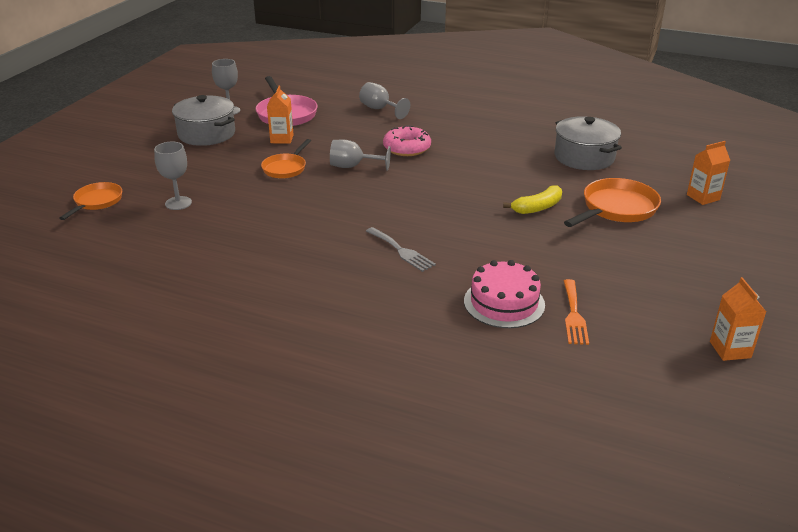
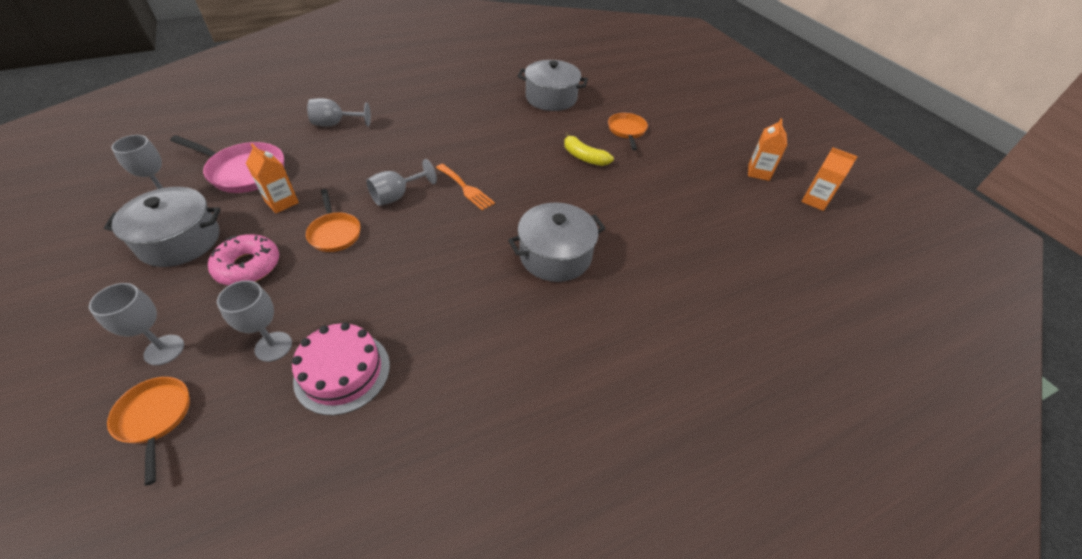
camera: 50 degrees left, 15 degrees up
(135, 178) = (164, 350): none -> grey goblet
(401, 251) = (555, 255): grey fork -> grey pot
(407, 148) = (416, 152): pink donut -> pink donut (248, 266)
(504, 303) = (679, 252): pink cake -> pink cake (342, 372)
(537, 207) = (584, 157): yellow banana -> yellow banana turned 120 degrees clockwise
(574, 315) = (724, 232): orange fork -> orange fork (465, 188)
(616, 209) = (627, 131): orange pan -> orange pan, size x0.64
(703, 197) = (655, 96): orange carton -> orange carton (758, 172)

